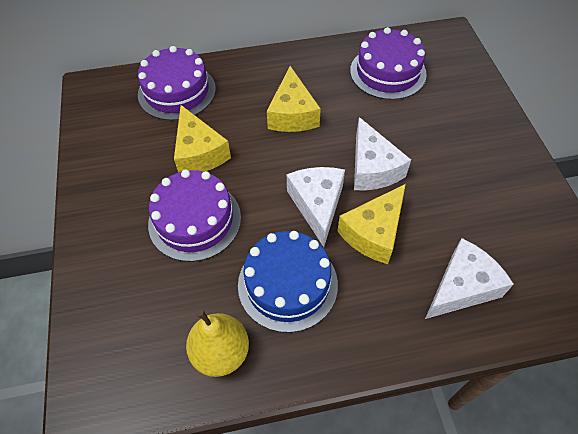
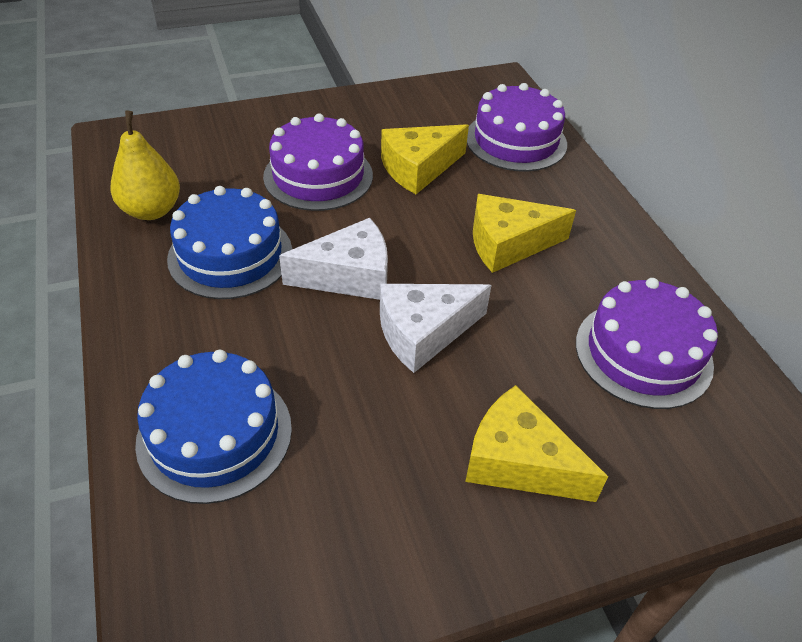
camera: 80 degrees right, 10 degrees down
(374, 232) = (307, 334): yellow cheese -> yellow cheese (518, 462)
(461, 287) = (215, 434): white cheese -> blue cake

